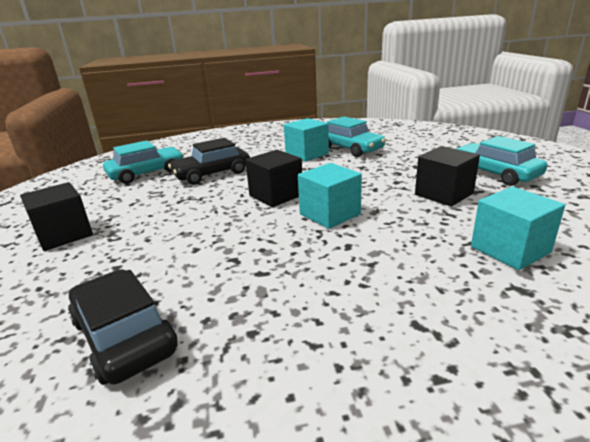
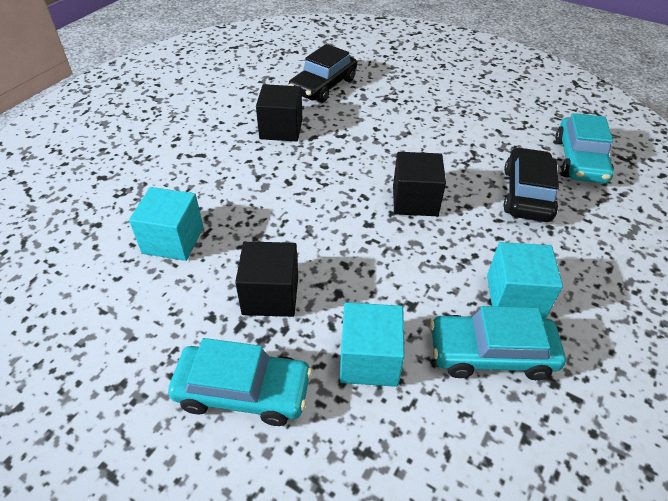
camera: 130 degrees right, 20 degrees up
(64, 235) = (470, 93): black cube -> black cube (281, 129)
(124, 336) = (323, 85): black car -> black car turned 120 degrees clockwise
(330, 214) = (339, 204): turquoise cube -> turquoise cube (369, 359)

